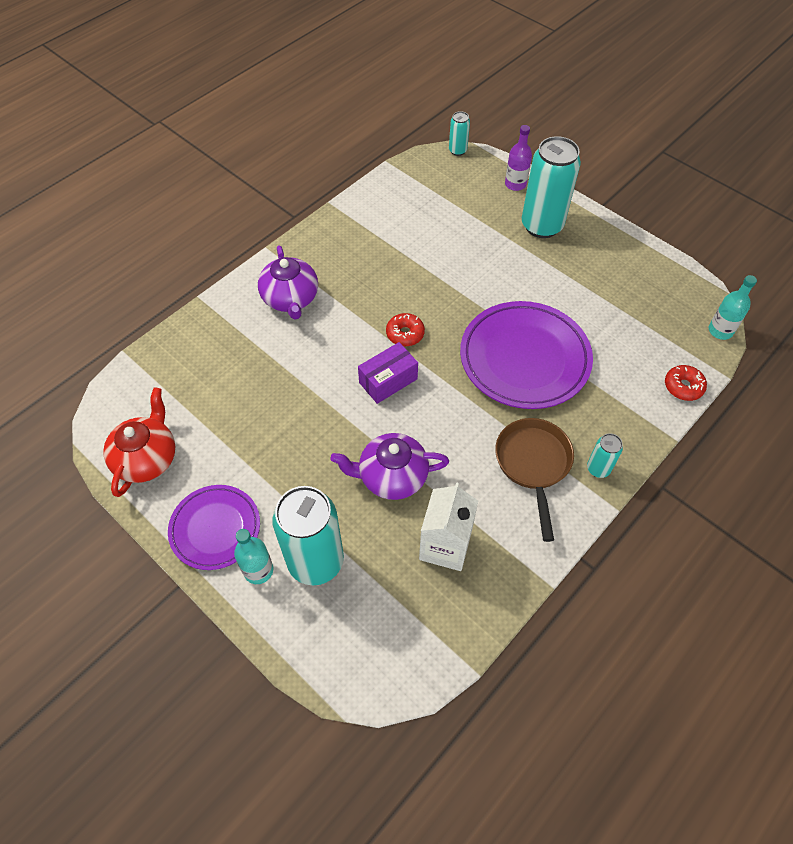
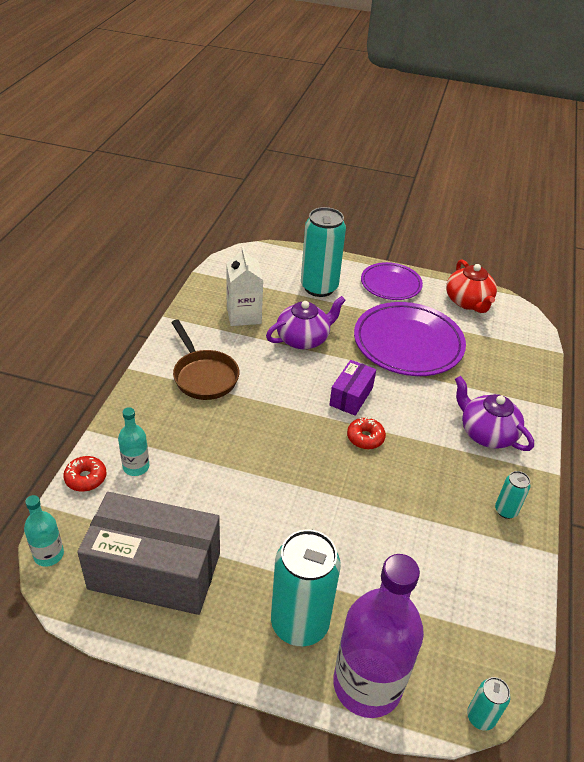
camera: 150 degrees right, 15 degrees down
(258, 570) = (348, 275): turquoise bottle -> turquoise bottle (136, 467)
(515, 184) = (367, 684): purple bottle -> purple bottle, size x2.13
(524, 358) = (246, 453): purple plate -> purple plate (408, 343)
(598, 468) = (151, 388): turquoise can -> turquoise can (506, 511)
(636, 291) = (155, 570): none -> grey box

